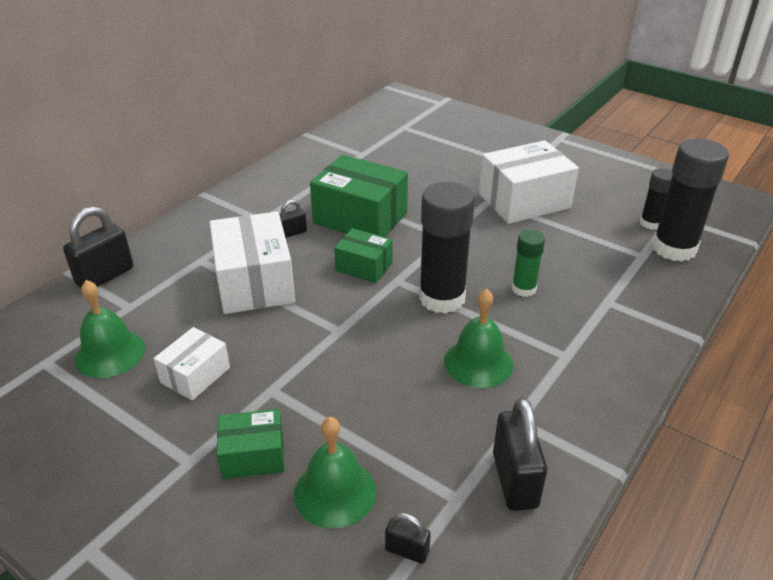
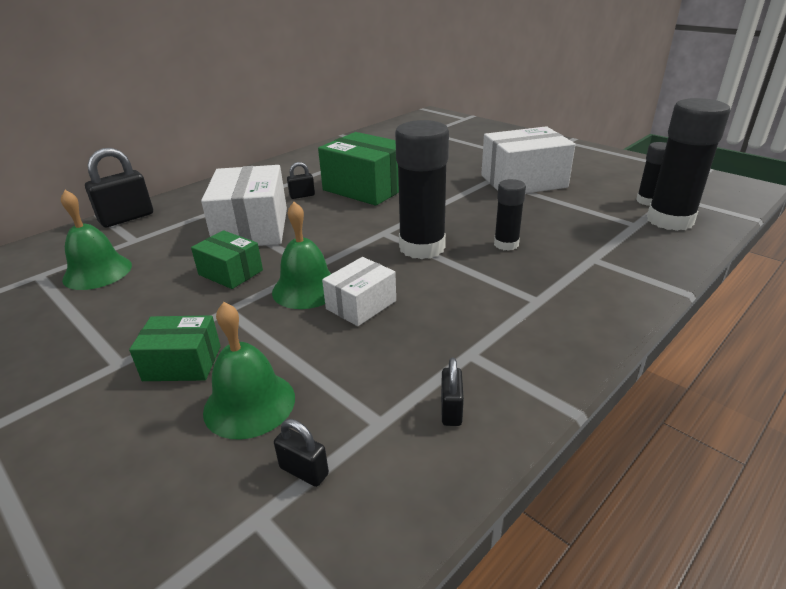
camera: 10 degrees right, 5 degrees down
(195, 375) = (163, 293): white box -> white box (361, 305)
(364, 267) = (356, 221): green box -> green box (230, 272)
(478, 362) = (442, 300): green bell -> green bell (306, 289)
(514, 480) = (451, 410): black padlock -> black padlock, size x0.52
(523, 289) = (506, 244): green glue stick -> black glue stick

